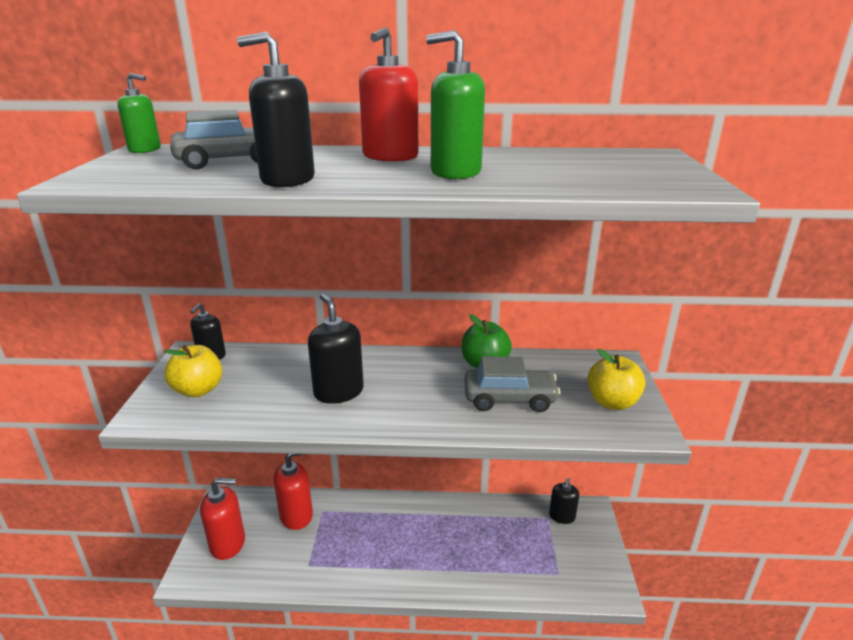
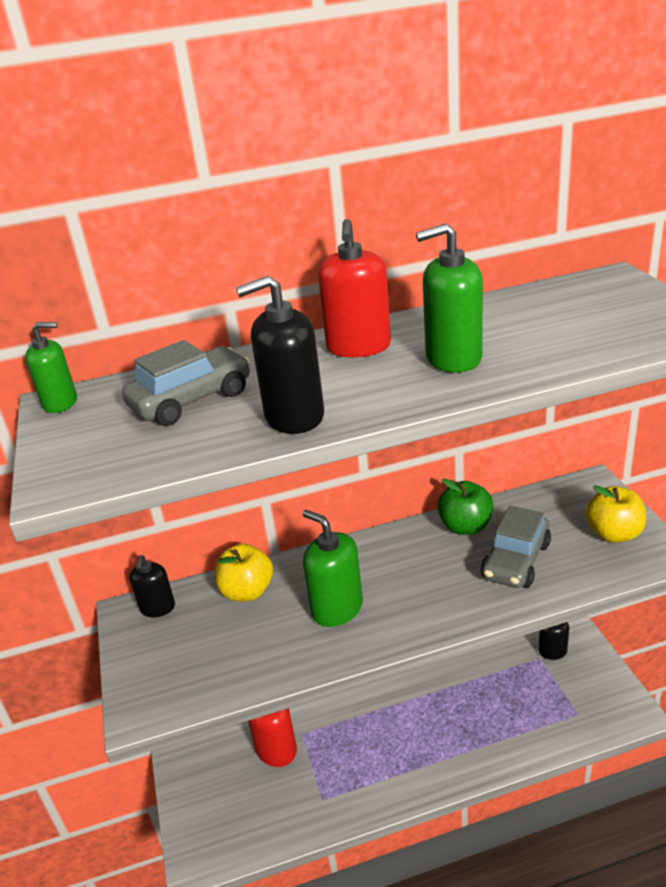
camera: 15 degrees left, 5 degrees up
(198, 390) = (178, 656): yellow apple -> yellow apple (247, 591)
(228, 543) = (217, 809): red soap dispenser -> none
(338, 392) = (337, 608): black soap dispenser -> green soap dispenser
(509, 399) = (516, 561): grey car -> grey car turned 135 degrees clockwise

